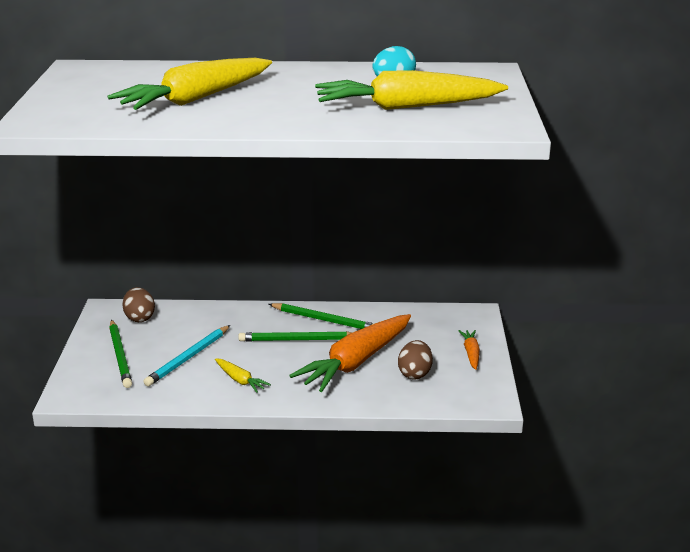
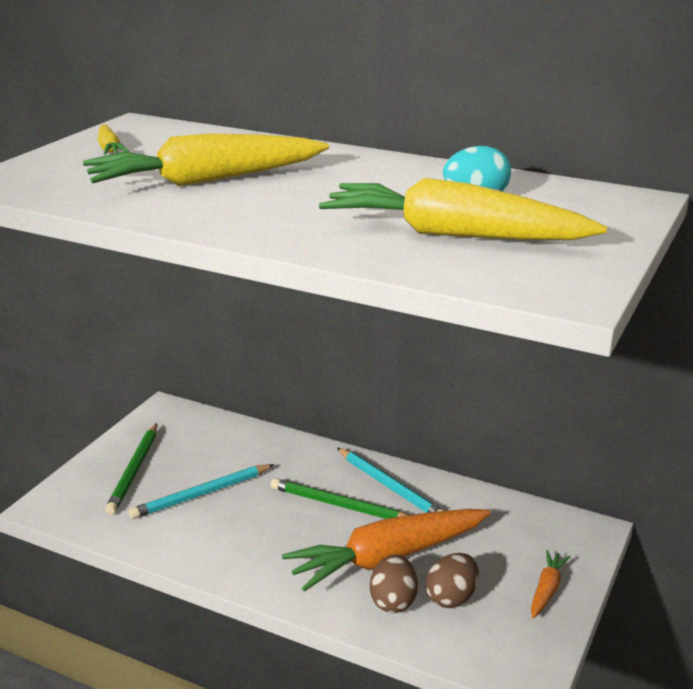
camera: 25 degrees right, 0 degrees up
(139, 318) = (190, 428): brown egg -> brown egg (393, 601)
(240, 380) = (235, 542): yellow carrot -> yellow carrot (109, 148)
(324, 320) = (390, 486): green pencil -> turquoise pencil

